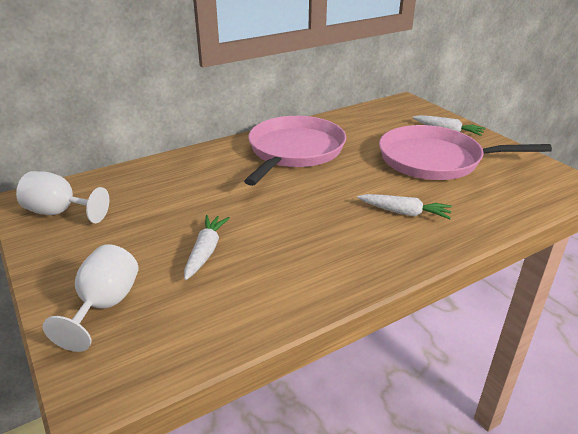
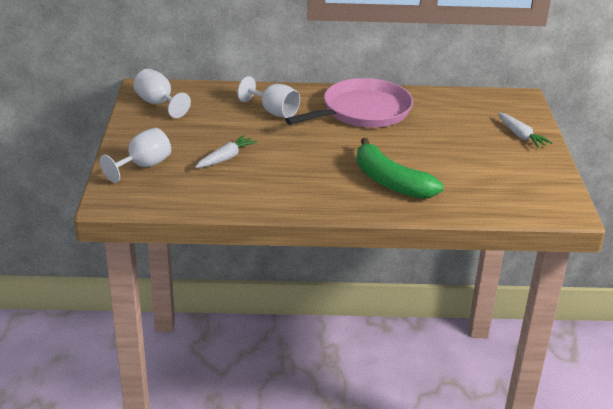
camera: 30 degrees right, 0 degrees up
(207, 179) = (274, 112): none -> white goblet
(404, 213) = (390, 182): white carrot -> green banana
(435, 160) = (471, 155): pink pan -> none

